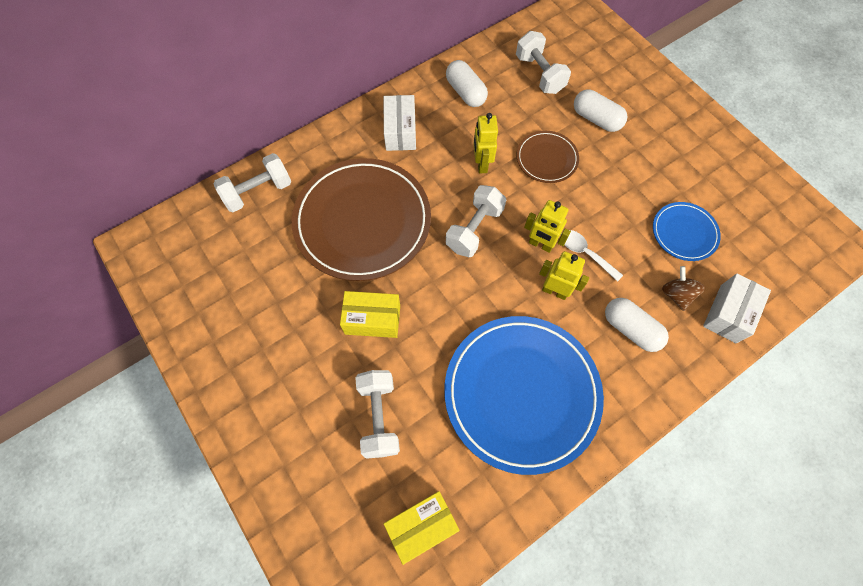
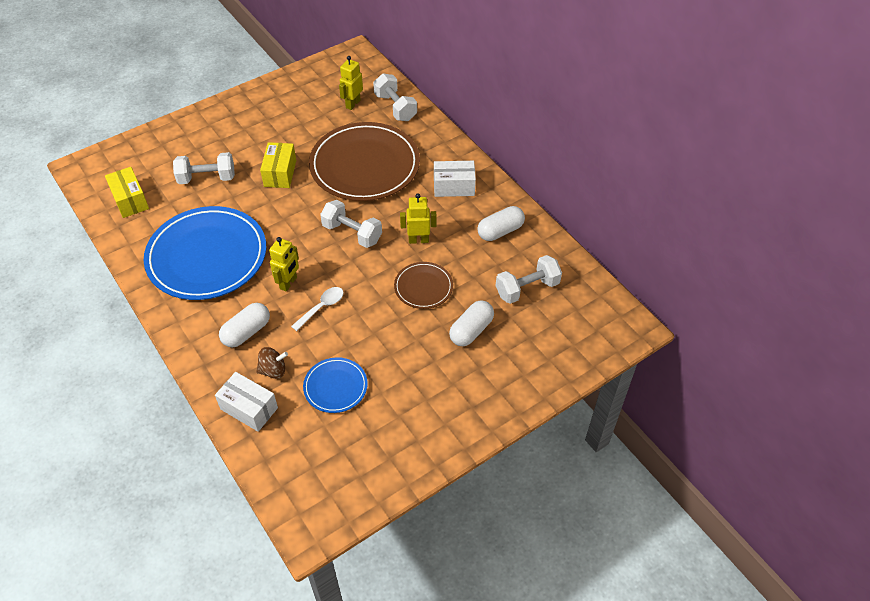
camera: 90 degrees right, 15 degrees down
(540, 244) = (333, 276): yellow robot -> yellow robot (352, 104)

